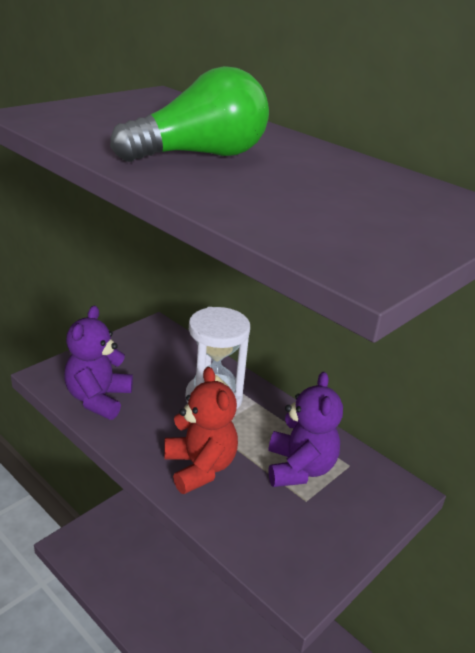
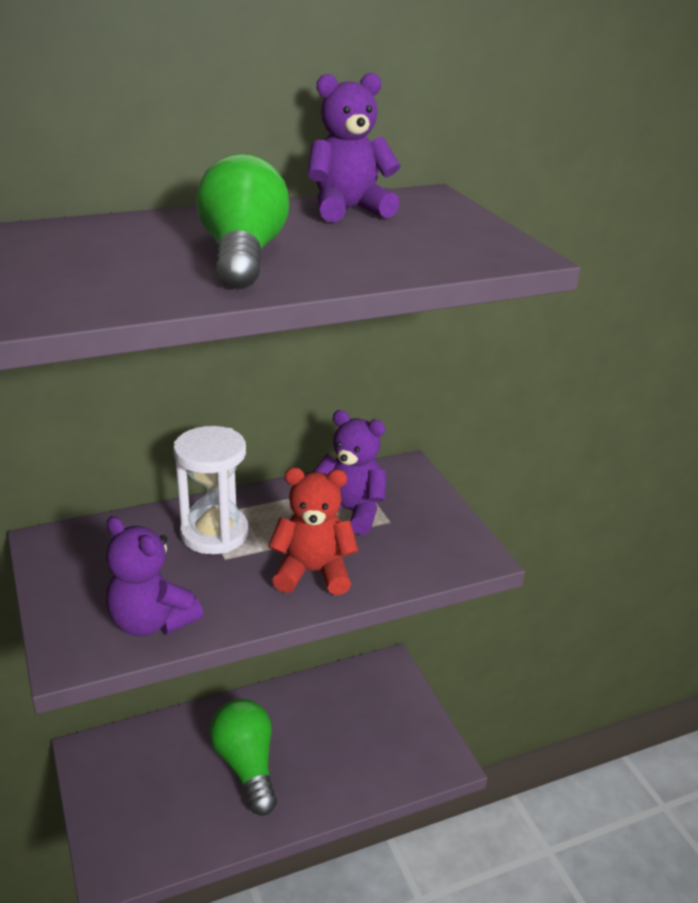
camera: 65 degrees left, 0 degrees up
(184, 589) = (246, 765): none -> green light bulb
(373, 179) = (349, 210): none -> purple teddy bear

